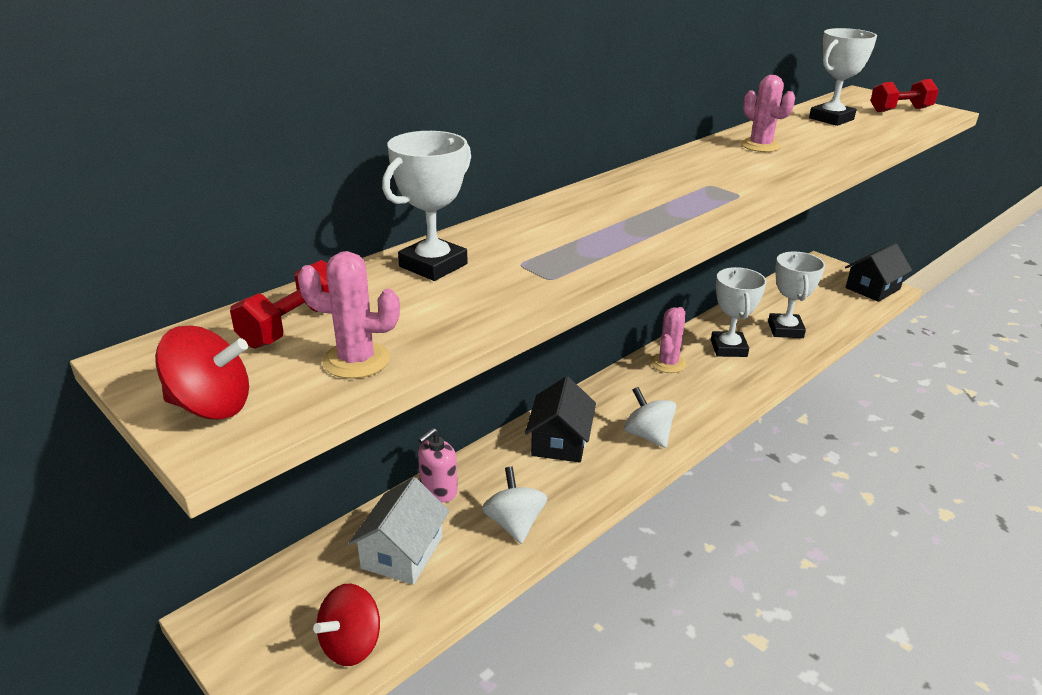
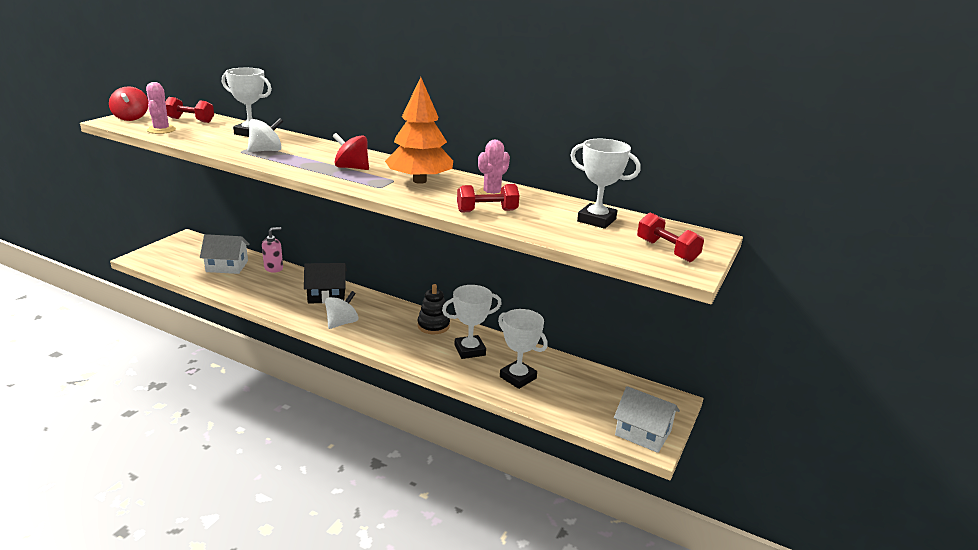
camera: 70 degrees right, 5 degrees down
(351, 644) = (170, 265): red spinning top -> red spinning top (352, 168)
(438, 491) = (274, 268): pink soap dispenser -> pink soap dispenser turned 120 degrees clockwise
(514, 523) = (251, 290): white spinning top -> white spinning top (266, 151)
(668, 363) = (433, 326): pink cactus -> black stacking toy
(713, 172) = (419, 181): none -> orange tree
(785, 330) = (518, 377): white trophy -> white trophy turned 60 degrees clockwise
(817, 154) = (487, 211): none -> red dumbbell
(872, 288) = (643, 433): black house -> white house

